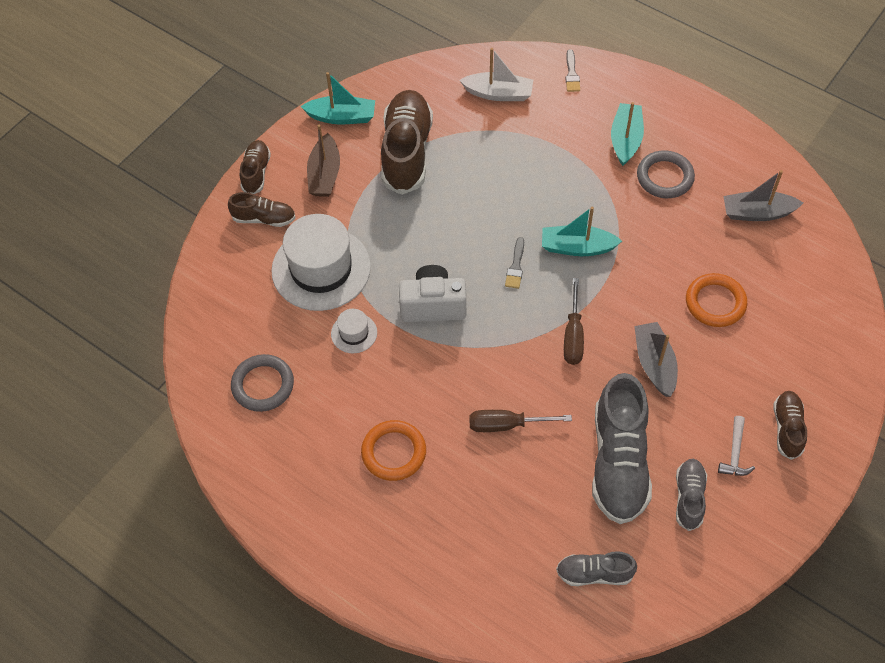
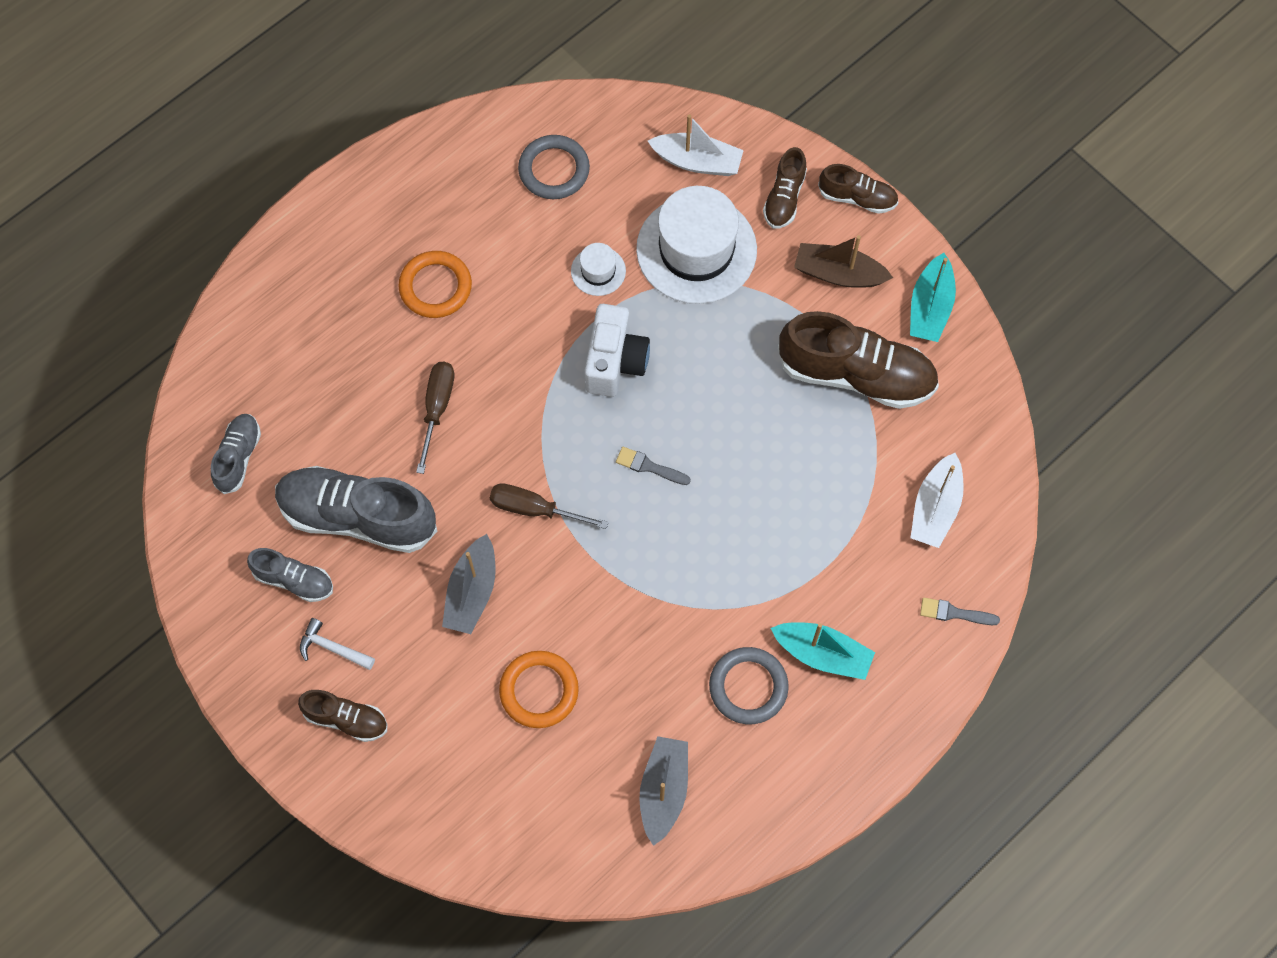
camera: 100 degrees right, 10 degrees up
(239, 282) = (697, 161): none -> white boat
(577, 247) = (660, 546): turquoise boat -> none
(654, 364) = (472, 592): grey boat -> grey boat turned 105 degrees clockwise

